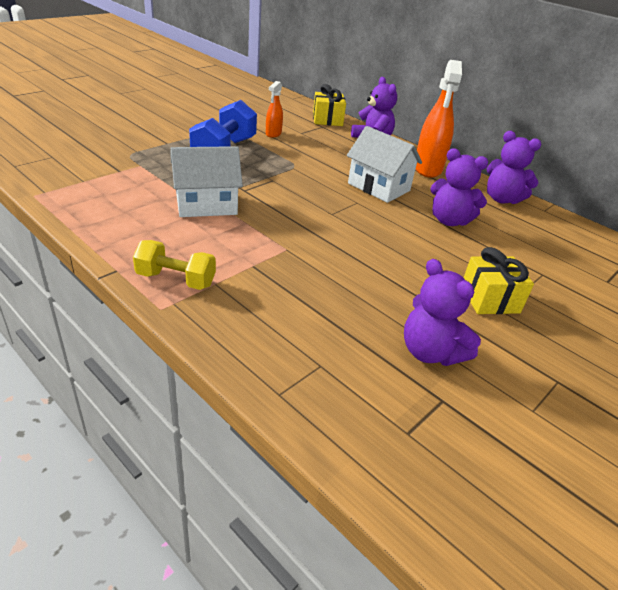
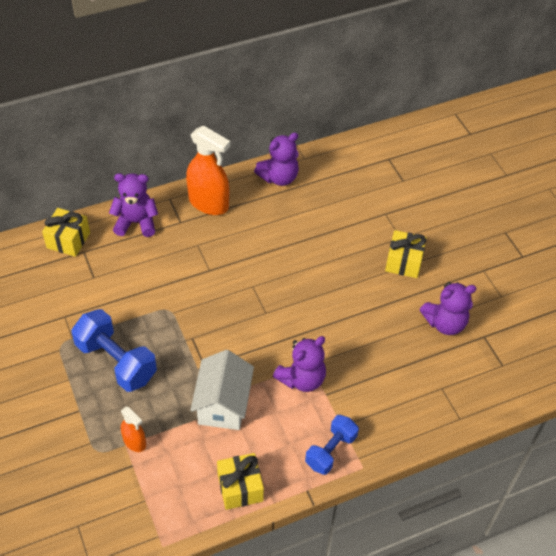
camera: 65 degrees left, 15 degrees up
(109, 227) = (240, 487): none -> yellow gift
(176, 280) = (331, 451): yellow dumbbell -> blue dumbbell
(273, 134) = (88, 304): orange spray bottle -> orange spray bottle (134, 442)
(379, 187) = (231, 258): white house -> none
(449, 220) = (301, 233): purple teddy bear -> purple teddy bear (302, 379)

